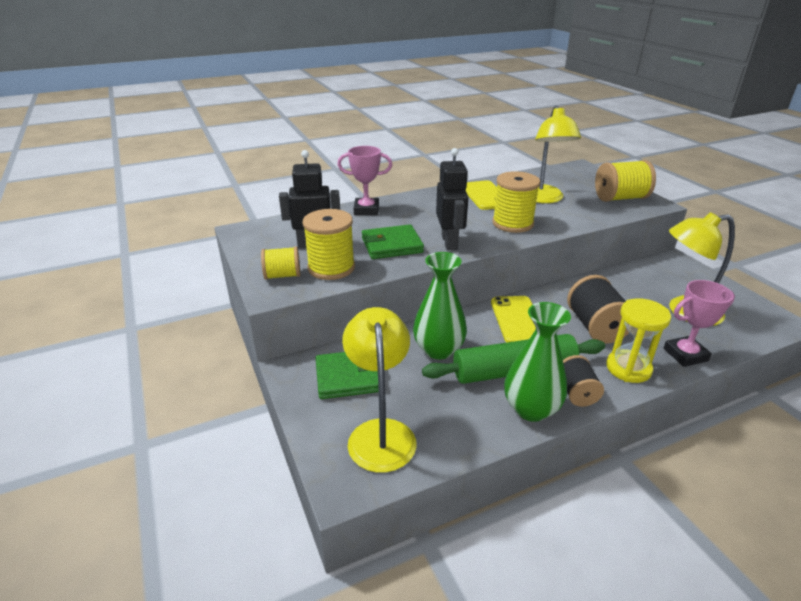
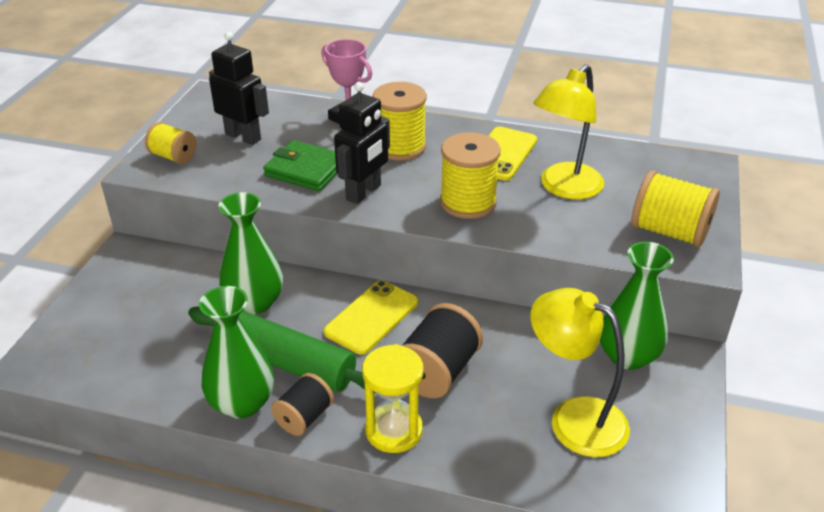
camera: 40 degrees right, 5 degrees up
(331, 268) = (220, 168): yellow spool -> yellow spool (400, 147)
(349, 377) = (153, 283): green wallet -> none
(380, 433) = (107, 343): yellow lamp -> none
(655, 273) = (627, 356): none -> green vase
(685, 355) = (481, 459): pink trophy -> none

